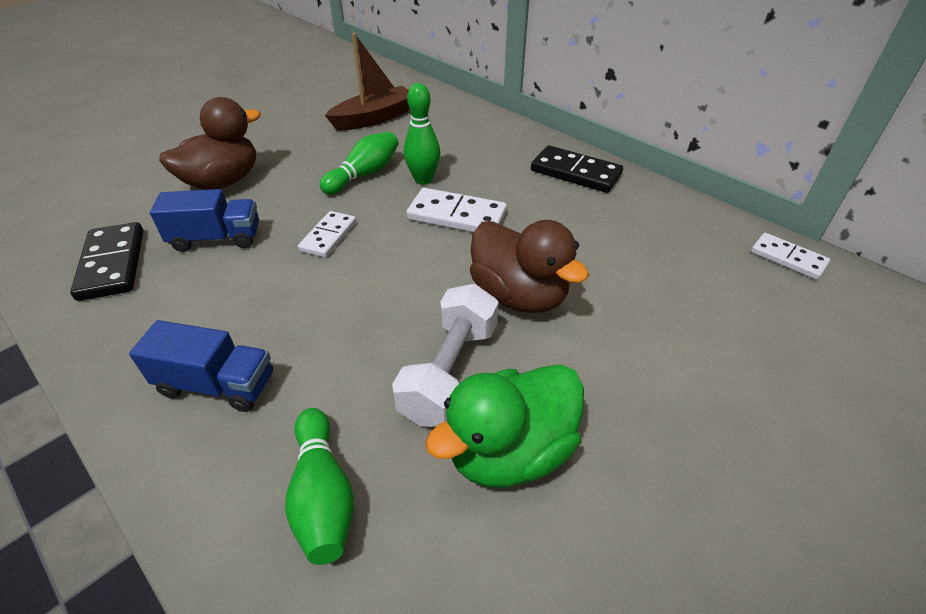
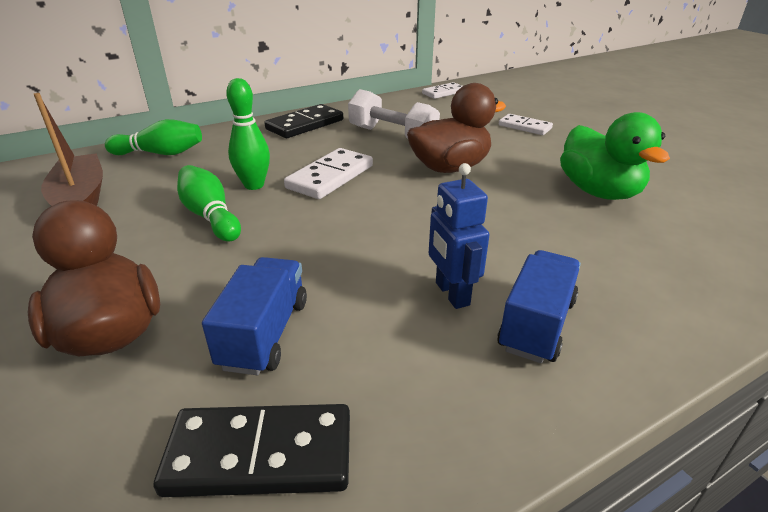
camera: 75 degrees left, 10 degrees down
(262, 324) = (451, 294): none -> blue robot
(323, 495) = (651, 265): green bowling pin -> green bowling pin (161, 153)
(328, 236) = (318, 246): white domino -> white domino (524, 127)
(449, 372) = (527, 203): white dumbbell -> white dumbbell (392, 135)

